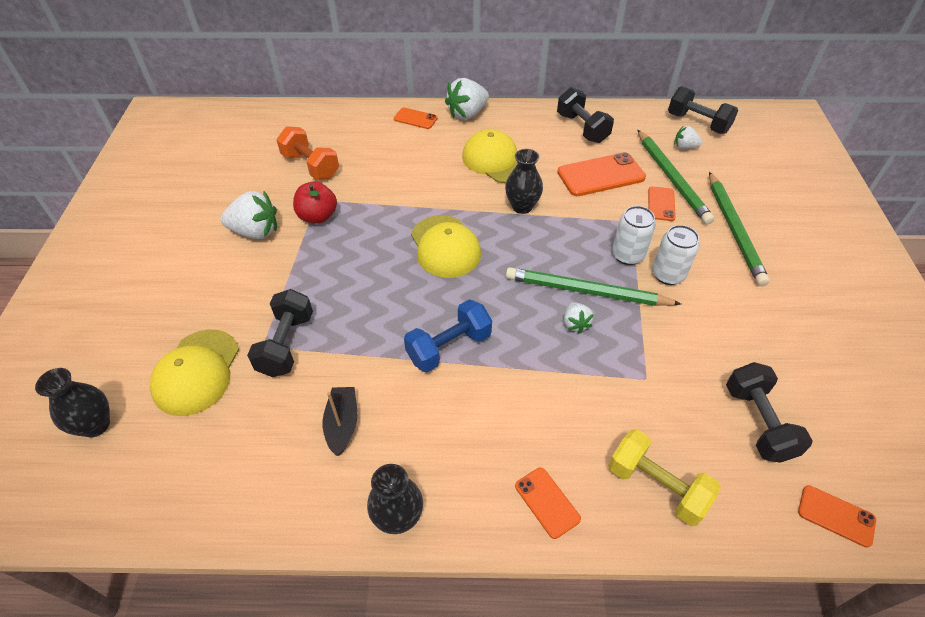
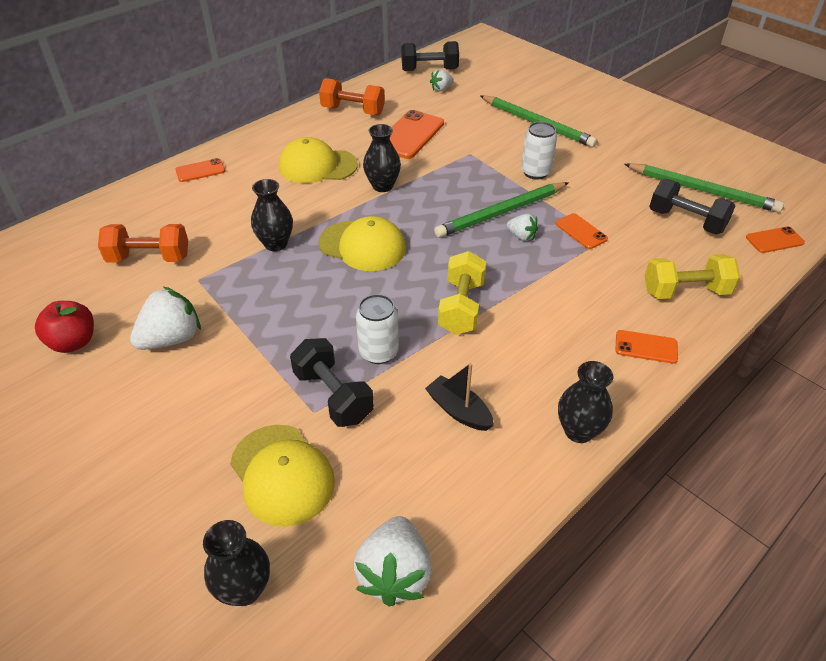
camera: 45 degrees left, 5 degrees down
(318, 216) = (218, 291): red apple -> red apple (73, 342)
(392, 205) = (276, 244): none -> black vase
(449, 347) = (461, 307): blue dumbbell -> yellow dumbbell
(467, 114) = (243, 145): white strawberry -> white strawberry (394, 574)
(582, 128) = (353, 111): black dumbbell -> orange dumbbell
(627, 255) = (496, 175): white can -> white can (378, 352)
(661, 204) = (474, 132): orange phone -> orange phone (581, 231)
(671, 178) = (459, 113): green pencil -> green pencil (702, 190)

